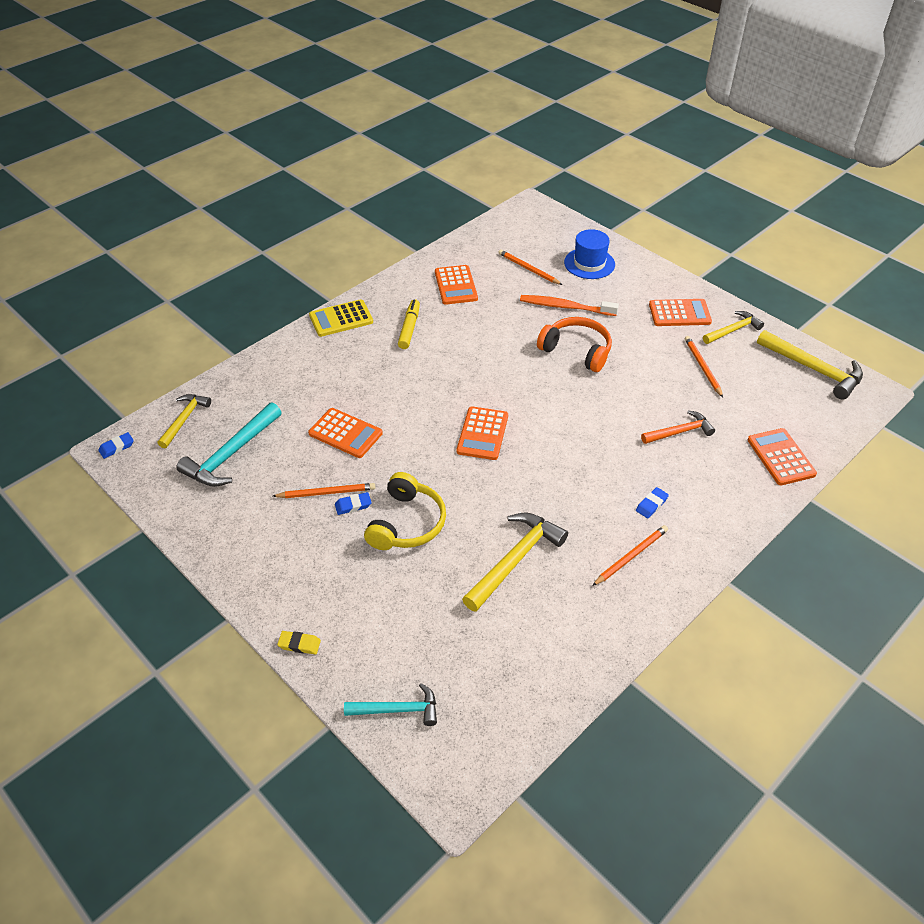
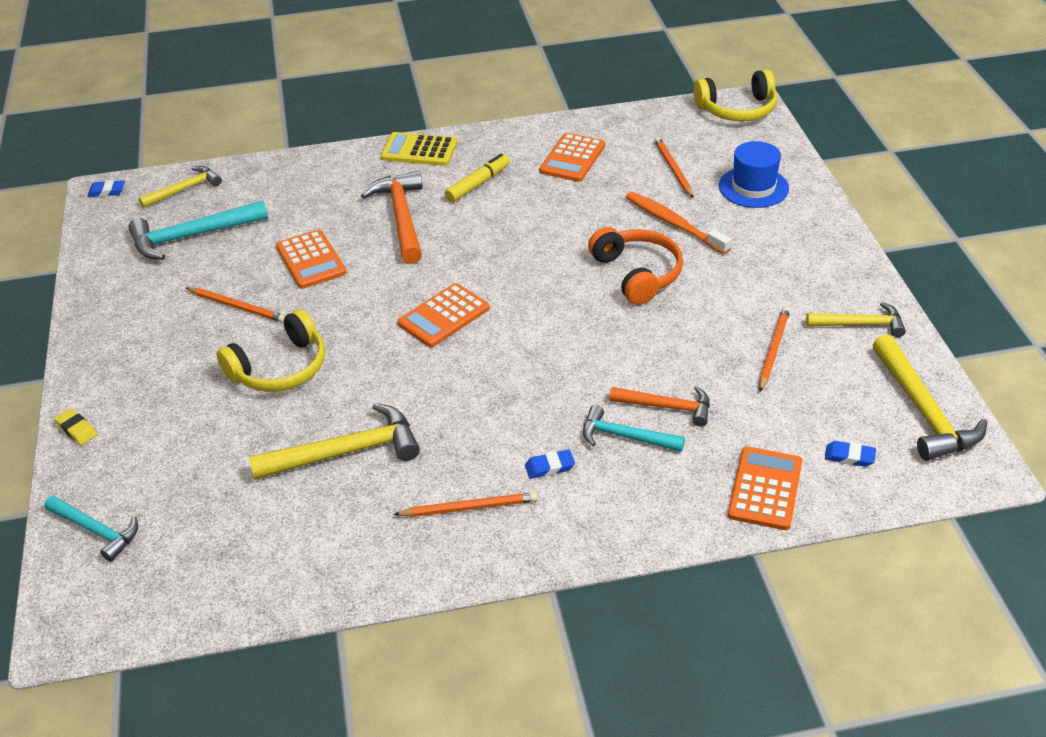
camera: 35 degrees right, 5 degrees down
(353, 505) = (249, 329): blue eraser -> blue eraser (849, 456)
(380, 374) = (401, 218): none -> orange hammer
(528, 212) = (737, 109): none -> yellow headphones
(675, 463) = (625, 437): none -> turquoise hammer
(679, 313) = (809, 280): orange calculator -> none

